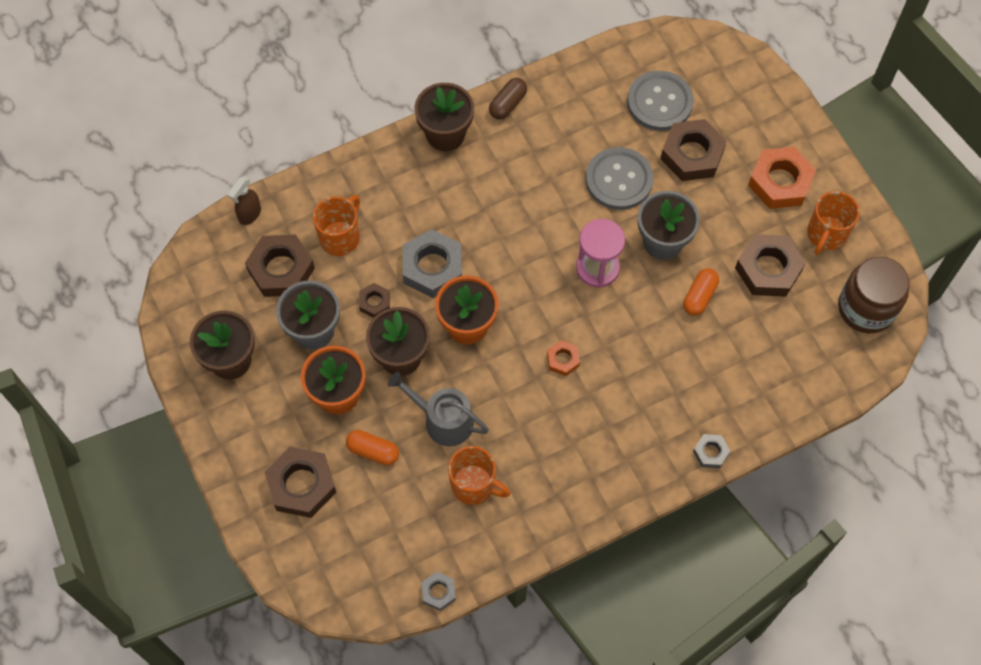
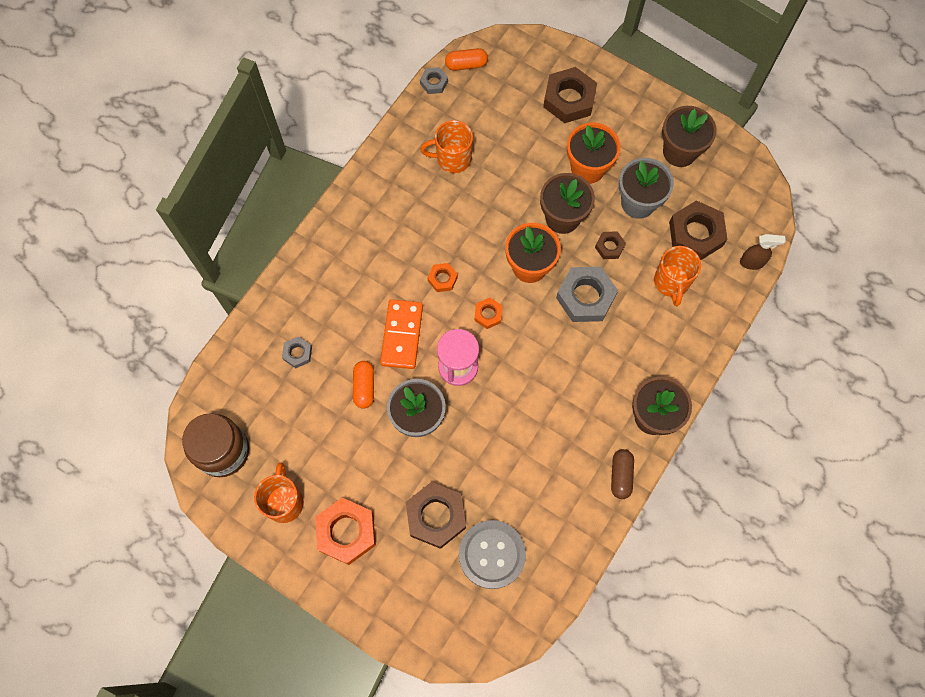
camera: 150 degrees right, 5 degrees up
(249, 214) = (752, 262): brown spray bottle -> brown spray bottle turned 90 degrees clockwise
(373, 451) = (536, 144): orange capsule -> orange capsule (466, 65)
(443, 420) = (502, 190): grey watering can -> none
(538, 301) = (488, 314): none -> orange nut
(619, 180) = (485, 456): grey button -> none
(635, 325) = (402, 335): none -> orange domino
(710, 452) = (295, 268): grey nut -> grey nut (297, 353)
(768, 269) = (319, 442): brown nut -> none

